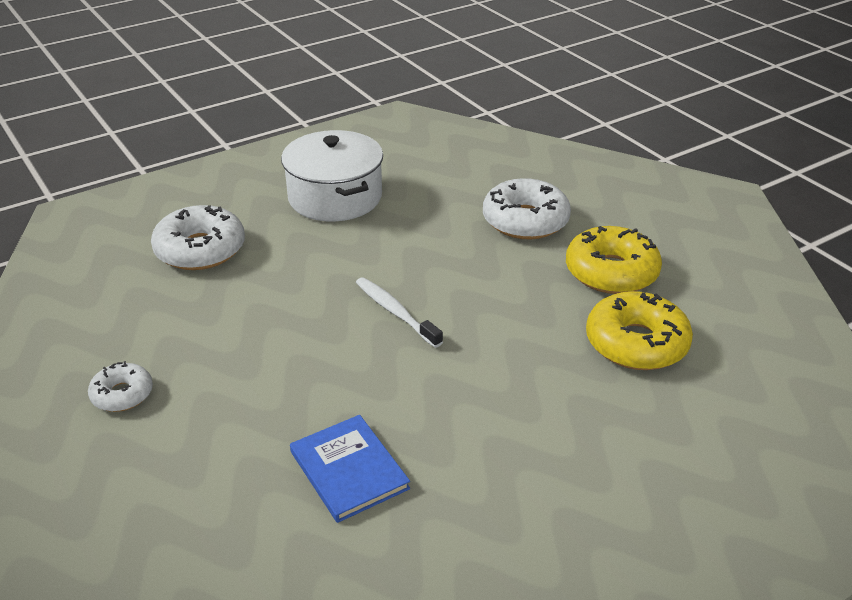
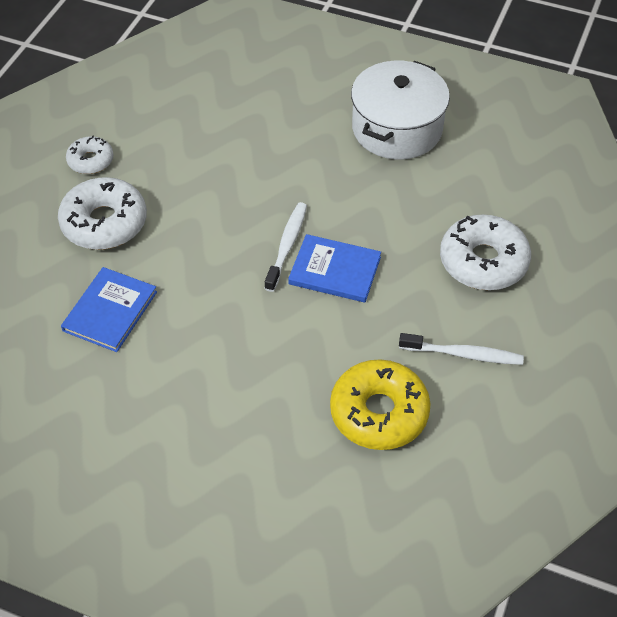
camera: 55 degrees right, 15 degrees up
(200, 250) = (261, 99): white donut -> white donut (104, 223)
(454, 298) = (335, 270): none -> blue book
(611, 272) = (463, 354): yellow donut -> white toothbrush

